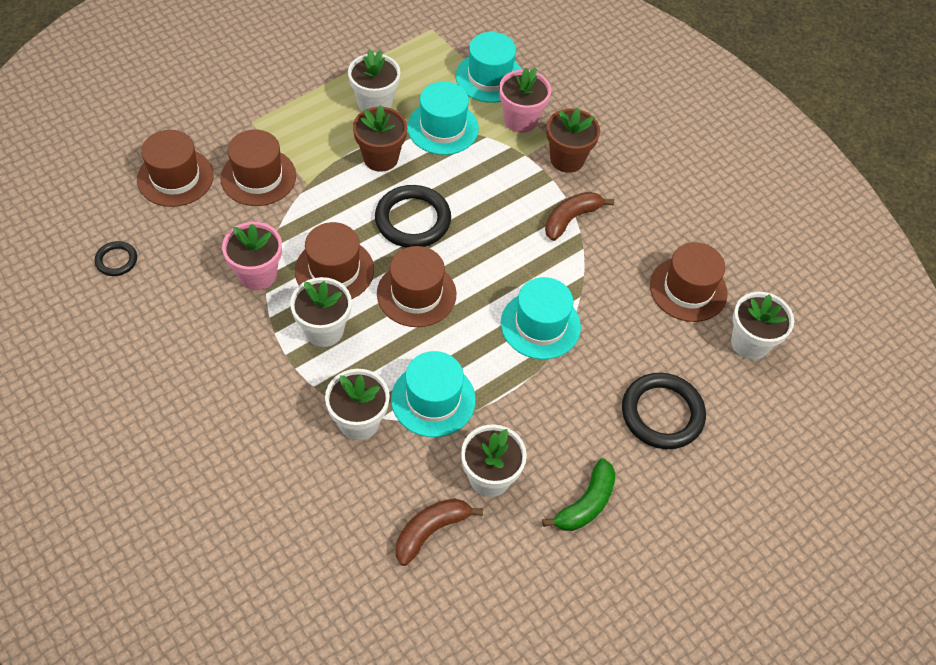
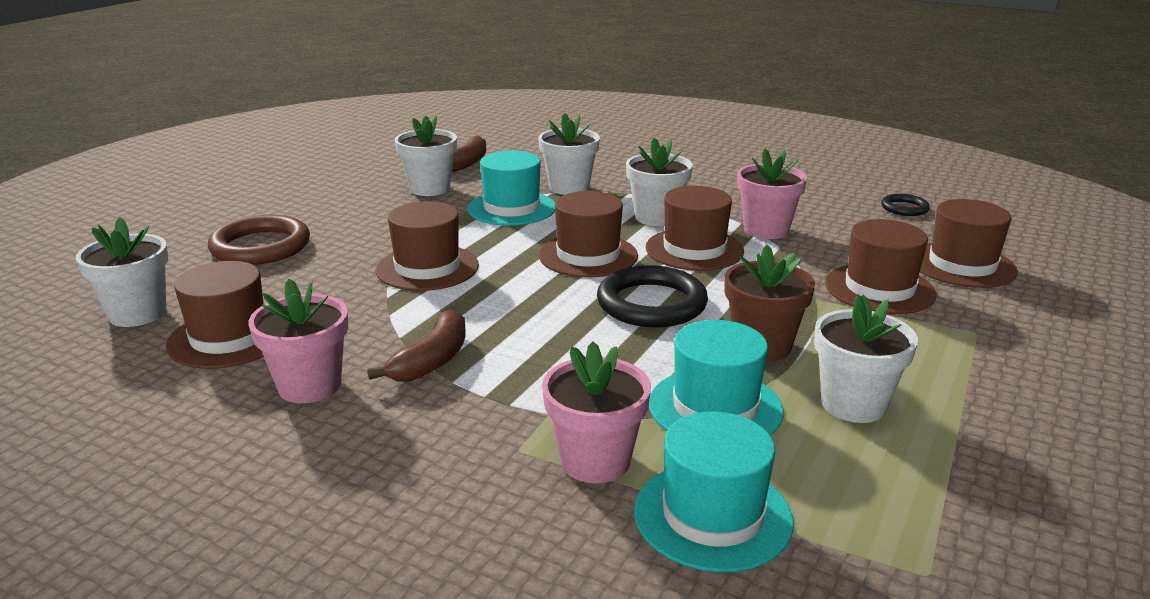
camera: 160 degrees right, 30 degrees down
(540, 325) = (427, 268): turquoise hat -> brown hat
(567, 159) = (475, 429): brown flower pot -> none
(586, 503) = (332, 194): green banana -> none
(644, 223) = (309, 386): none -> pink flower pot
(662, 413) = (260, 247): black ring -> brown ring

